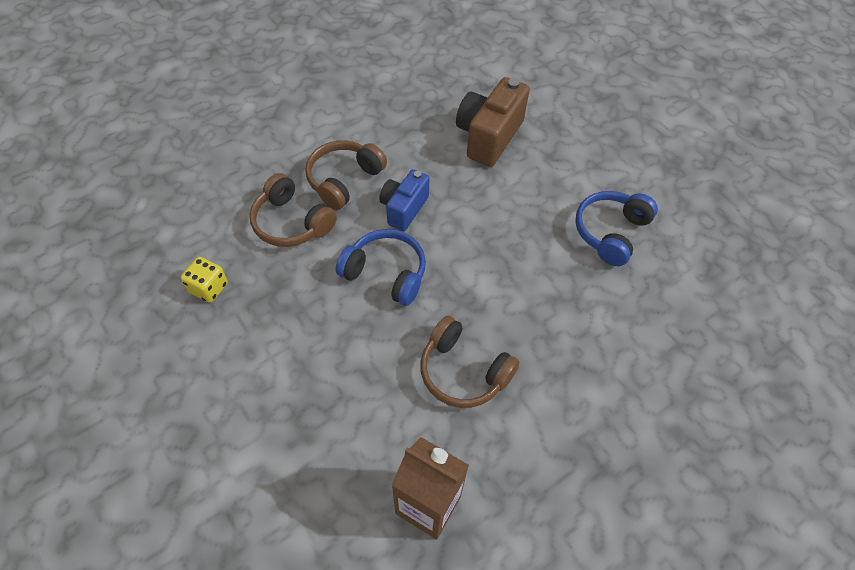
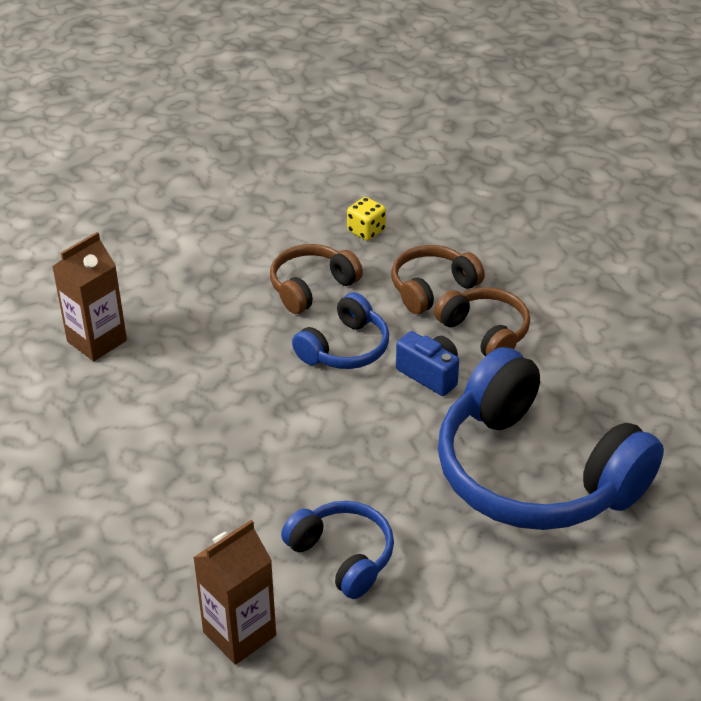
camera: 105 degrees right, 15 degrees down
(463, 372) = (209, 385): brown headphones -> brown headphones (311, 287)
(488, 137) = (534, 473): brown camera -> blue headphones
(707, 280) = (239, 634): none -> brown carton

